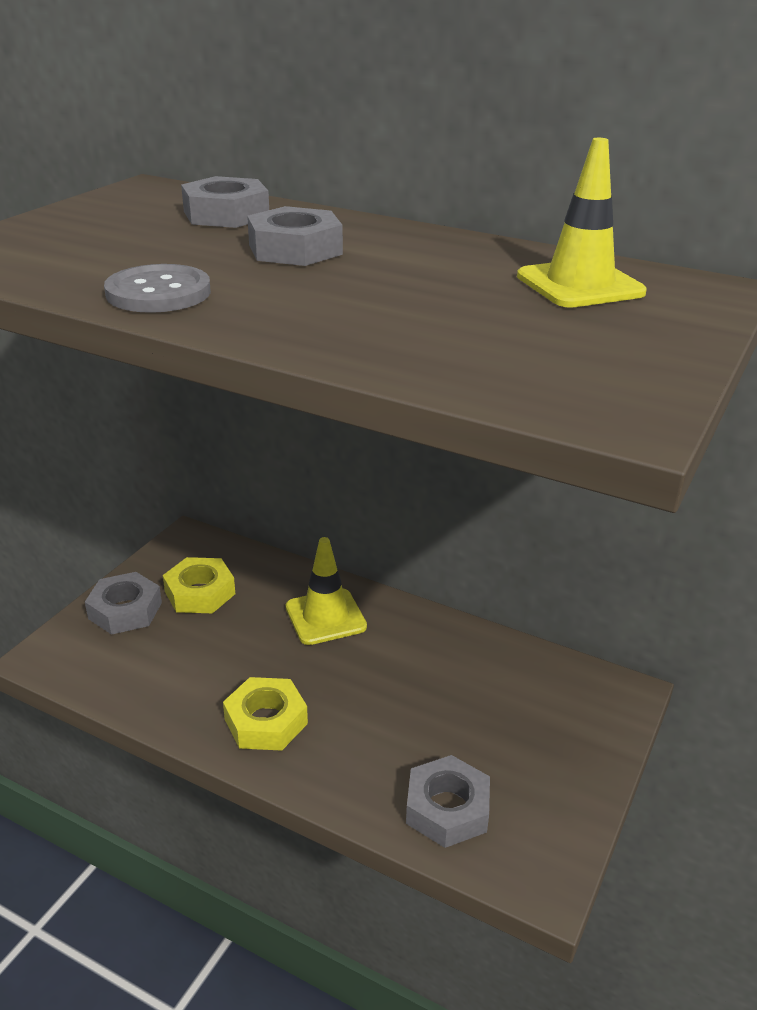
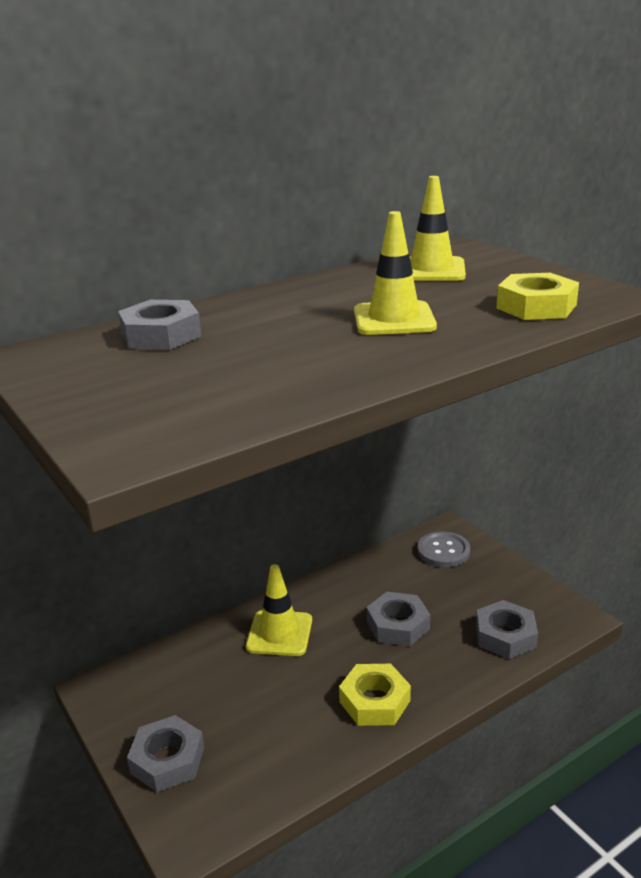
camera: 60 degrees left, 5 degrees down
(158, 293) = (328, 377): grey button -> grey button (443, 551)
(200, 593) = (186, 700): yellow nut -> yellow nut (536, 306)
(295, 249) = (280, 325): grey nut -> grey nut (398, 625)
(363, 293) = (394, 319): none -> yellow traffic cone

